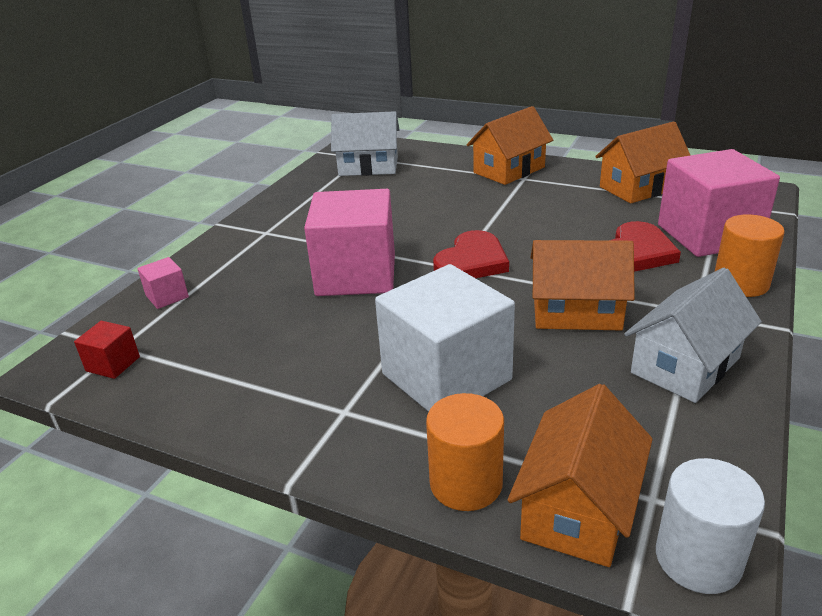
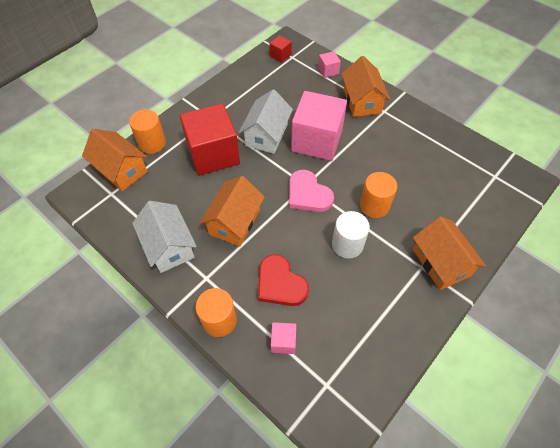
camera: 105 degrees right, 25 degrees up
(368, 166) = (473, 176): white house -> white house (266, 135)
(446, 377) = (213, 154): white cube -> red cube
(457, 213) = (374, 205): none -> orange cylinder
(472, 261) = (308, 194): red heart -> pink heart
(639, 188) = (376, 340): orange house -> orange house (362, 101)
(698, 559) = (81, 193): white cylinder -> white cylinder (347, 244)
(708, 235) = (283, 341): pink cube -> pink cube, size x0.43

